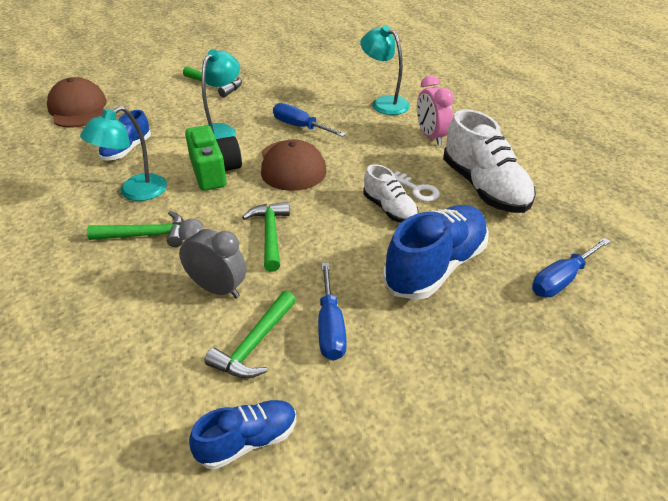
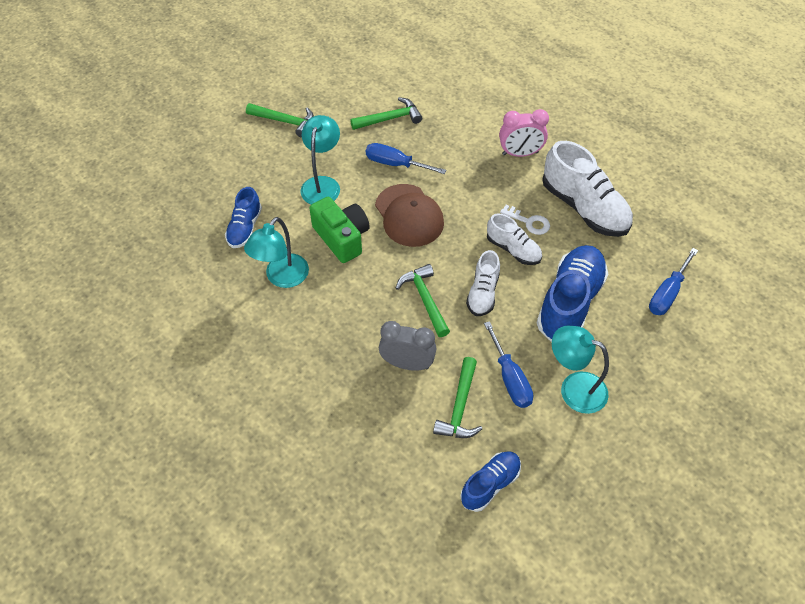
camera: 15 degrees left, 15 degrees up
(78, 109) = (162, 182): brown cap -> none
(146, 235) = (319, 323): green hammer -> green hammer (390, 118)
(337, 240) = (483, 293): none -> white shoe
(384, 103) = (462, 116): turquoise lamp -> turquoise lamp (574, 388)
(431, 137) = (520, 153): pink clock -> pink clock turned 60 degrees counterclockwise

